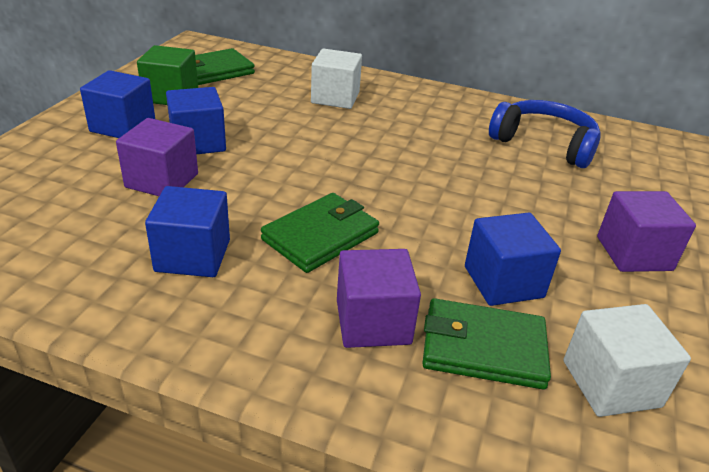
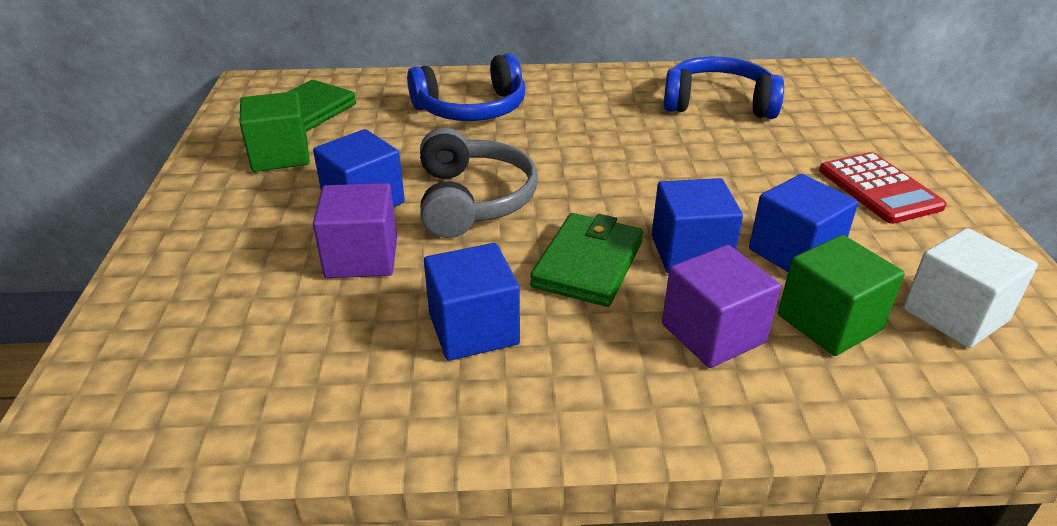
camera: 20 degrees left, 0 degrees up
(123, 126) = (254, 208): blue cube -> blue cube (690, 252)
(276, 163) = (472, 200): none -> grey headphones
(335, 98) = (472, 109): white cube -> blue headphones
(483, 348) = (829, 322): green wallet -> green cube
(634, 253) = (879, 189): purple cube -> red calculator

